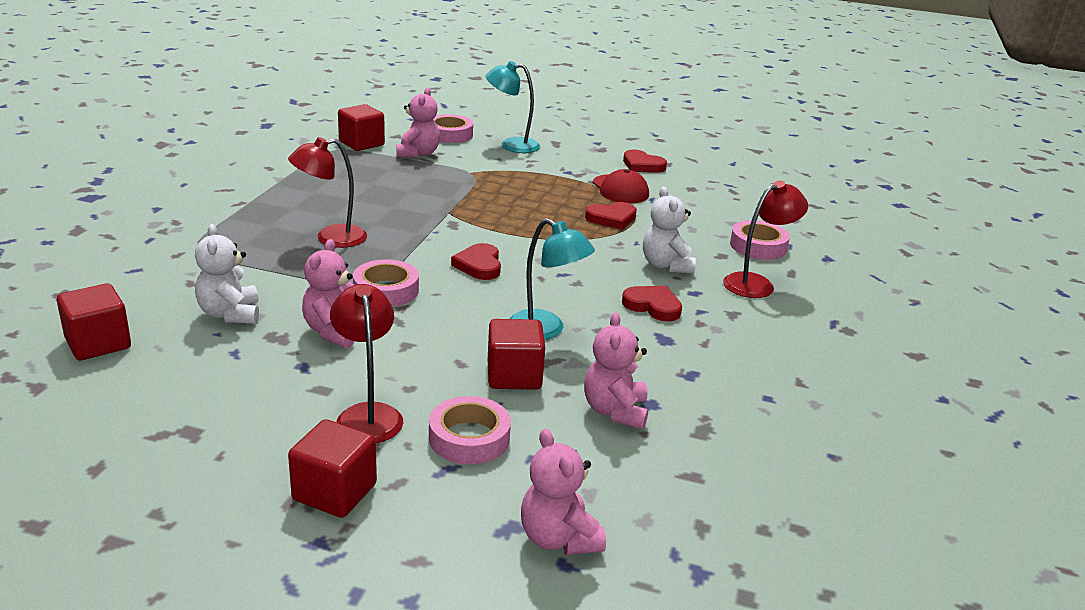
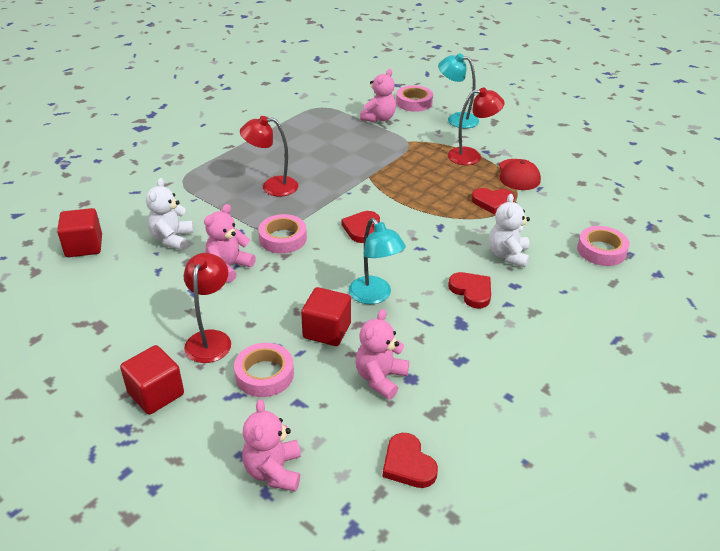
camera: 25 degrees right, 10 degrees up
(361, 143) = (343, 104): red cube -> none
(642, 165) = (553, 153): red heart -> red heart (408, 464)
(756, 283) = (574, 287): red lamp -> red lamp (471, 156)

